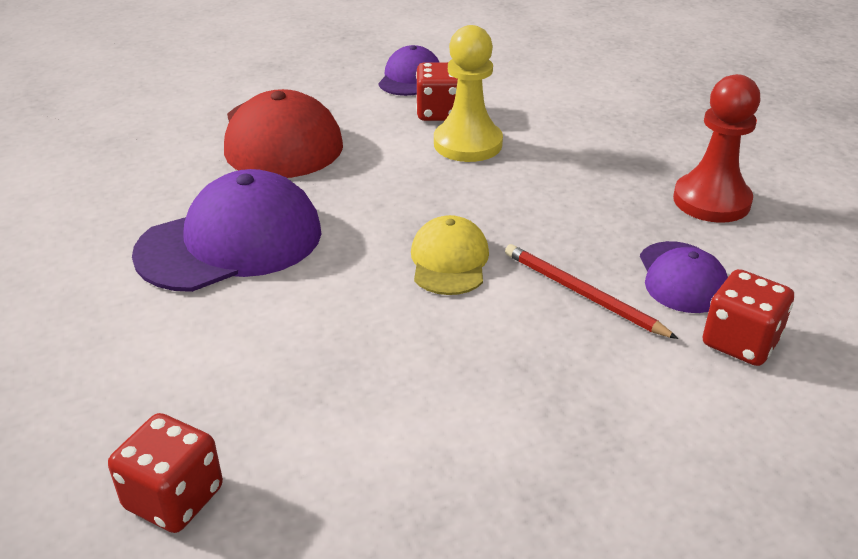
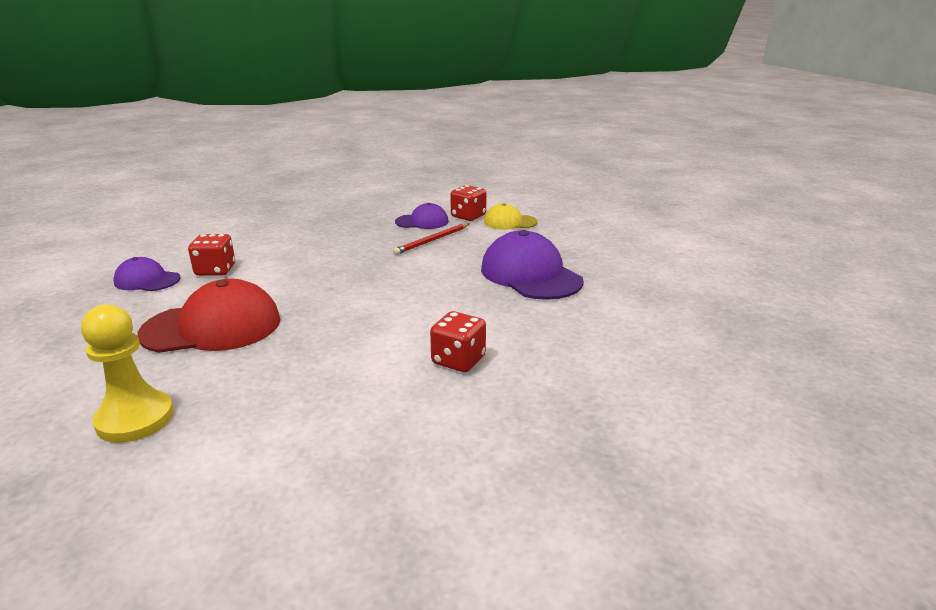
camera: 90 degrees left, 10 degrees down
(174, 498) = (589, 330): red dice -> red dice (458, 360)
(231, 242) = (360, 335): purple cap -> purple cap (530, 275)
(449, 261) = (398, 269): yellow cap -> yellow cap (510, 222)
(468, 144) = (267, 262): yellow pawn -> yellow pawn (135, 419)
(711, 201) = (360, 211): red pawn -> none

